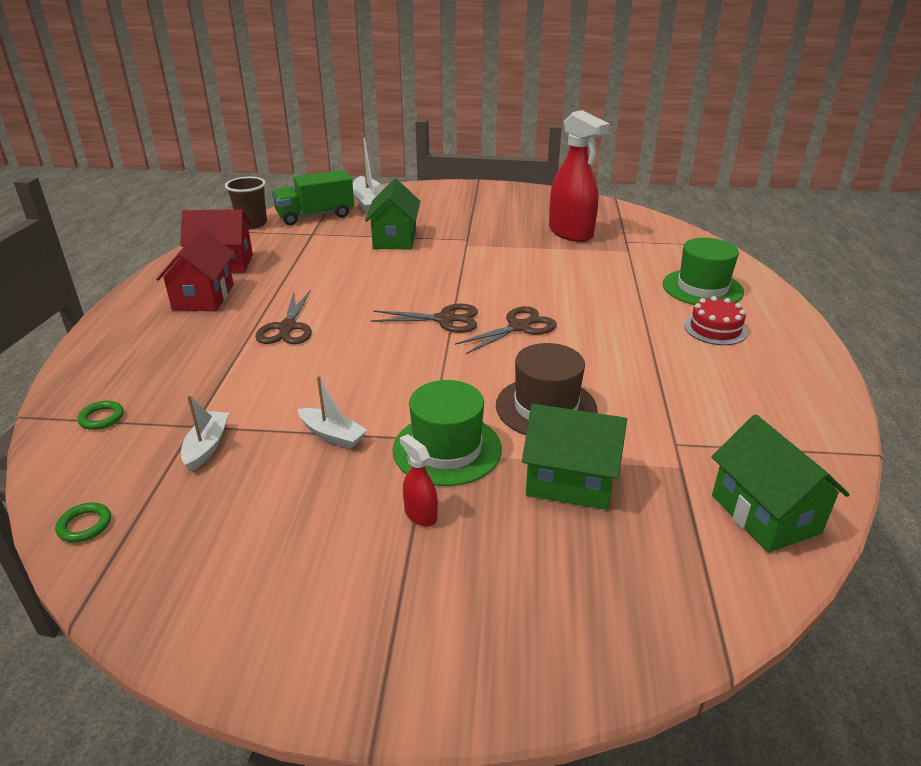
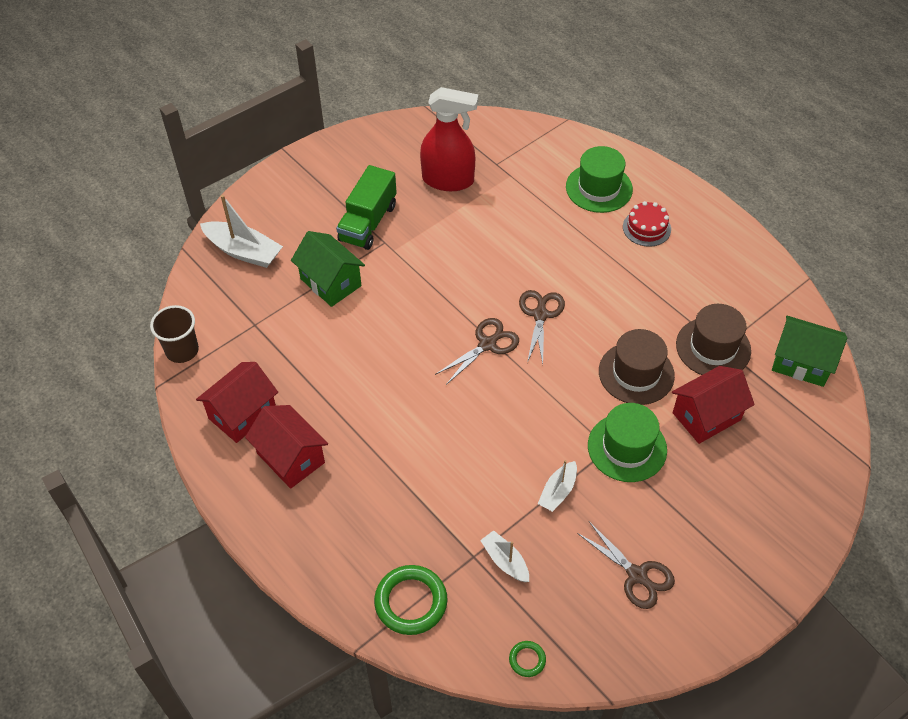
camera: 45 degrees left, 20 degrees up
(101, 418) = (411, 602): green ring -> green ring, size x2.04
(287, 328) = (400, 436): brown scissors -> brown scissors (637, 575)
(315, 216) = (220, 300): green truck -> green truck (368, 222)
(332, 435) = (558, 491): white boat -> white boat turned 135 degrees clockwise
(420, 514) = (669, 499): red spray bottle -> none
(570, 481) = (706, 416): green house -> red house
(663, 438) = (713, 347): none -> brown hat

